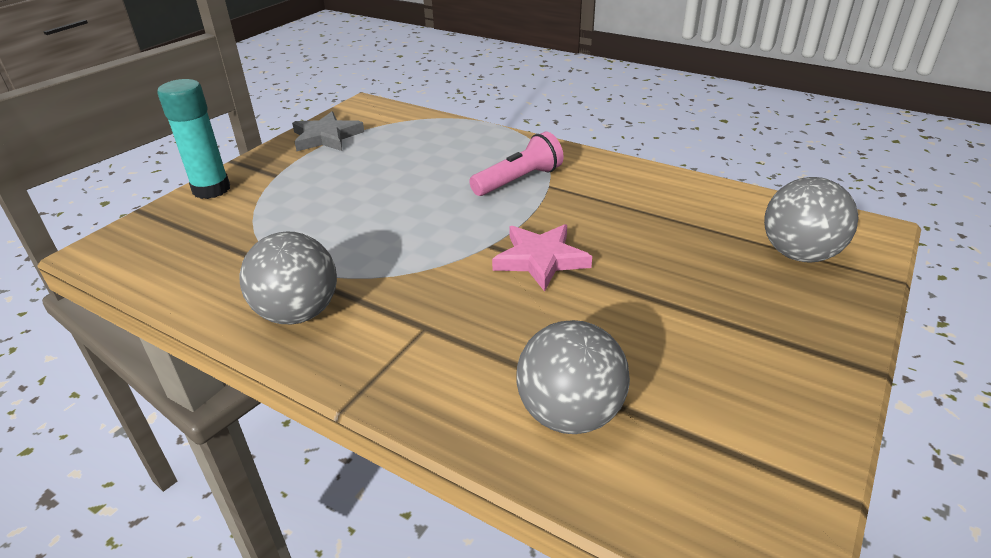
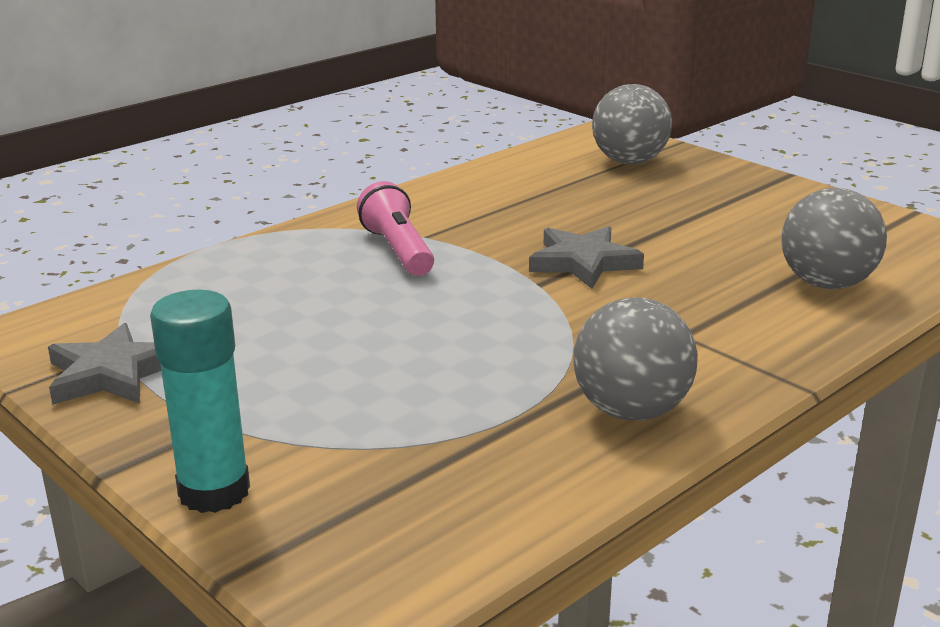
camera: 75 degrees left, 10 degrees down
(540, 259) = (583, 262): pink star -> grey star

